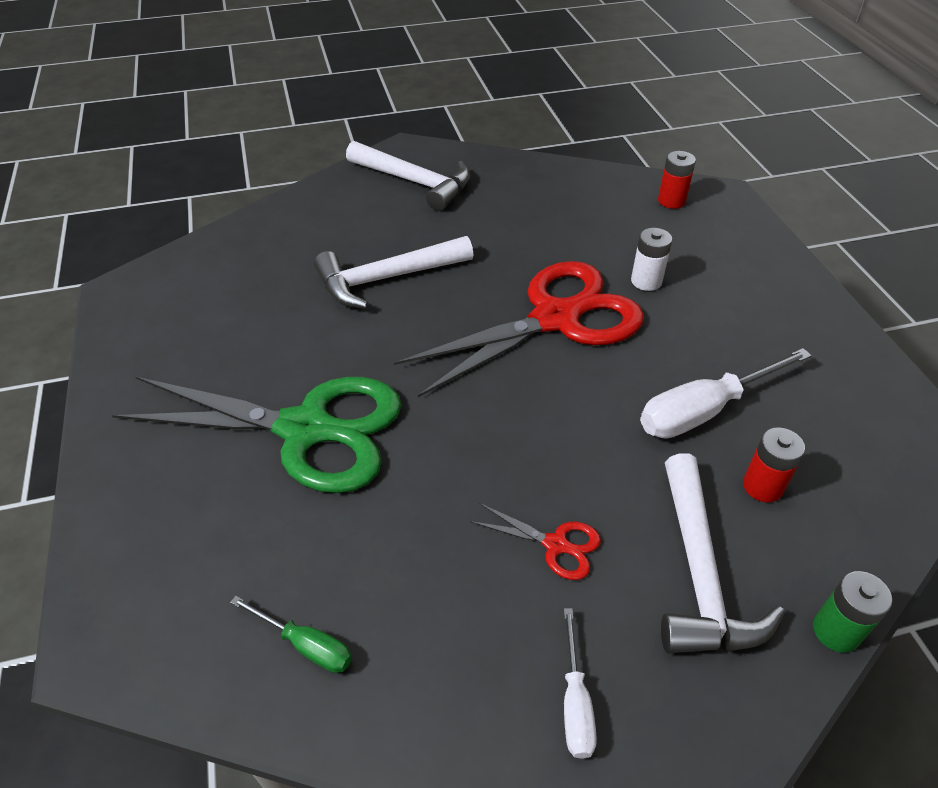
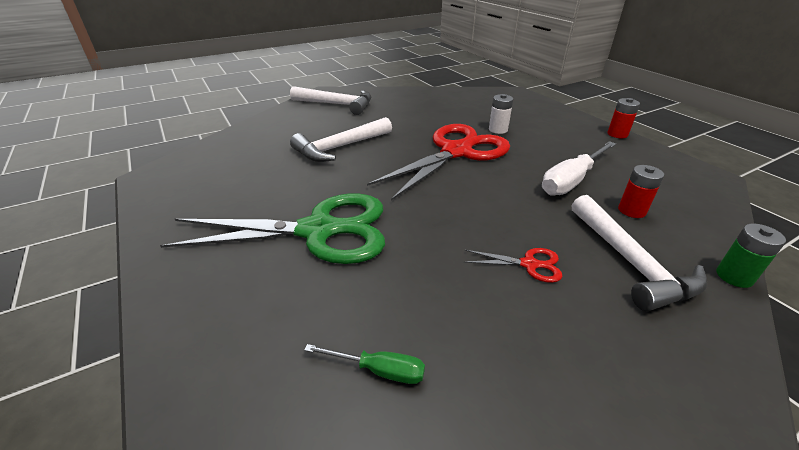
camera: 15 degrees left, 10 degrees down
(575, 702) = (607, 360): white screwdriver -> none
(671, 201) = (489, 97): red battery -> red battery (617, 134)

